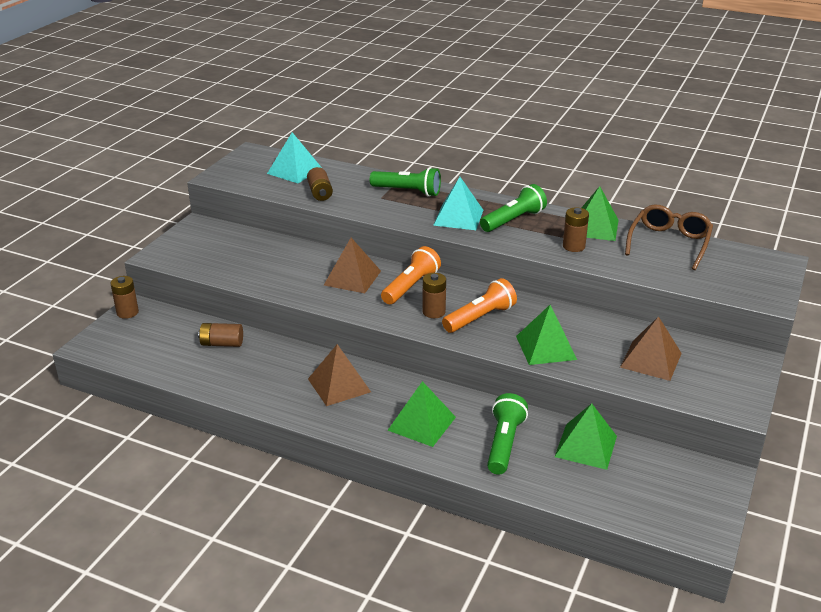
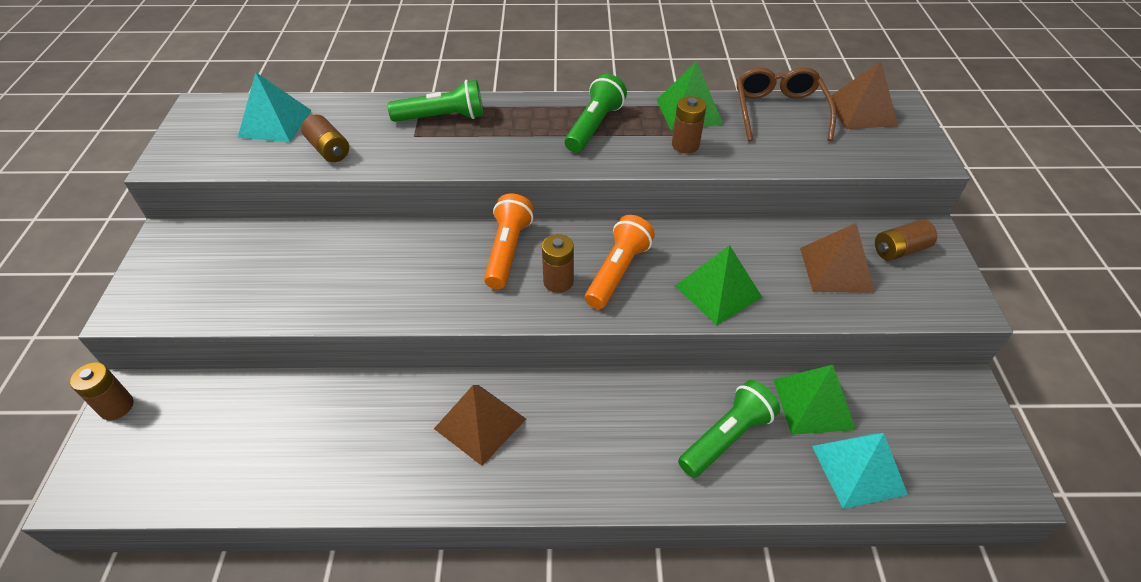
camera: 25 degrees left, 15 degrees up
(222, 344) = (285, 412): brown battery -> brown battery (899, 250)
(352, 278) = (426, 260): brown pyramid -> brown pyramid (861, 111)
(422, 423) = (615, 445): green pyramid -> none
(458, 217) = (528, 140): turquoise pyramid -> turquoise pyramid (858, 469)
(504, 443) = (726, 437): green flashlight -> green flashlight turned 60 degrees clockwise

